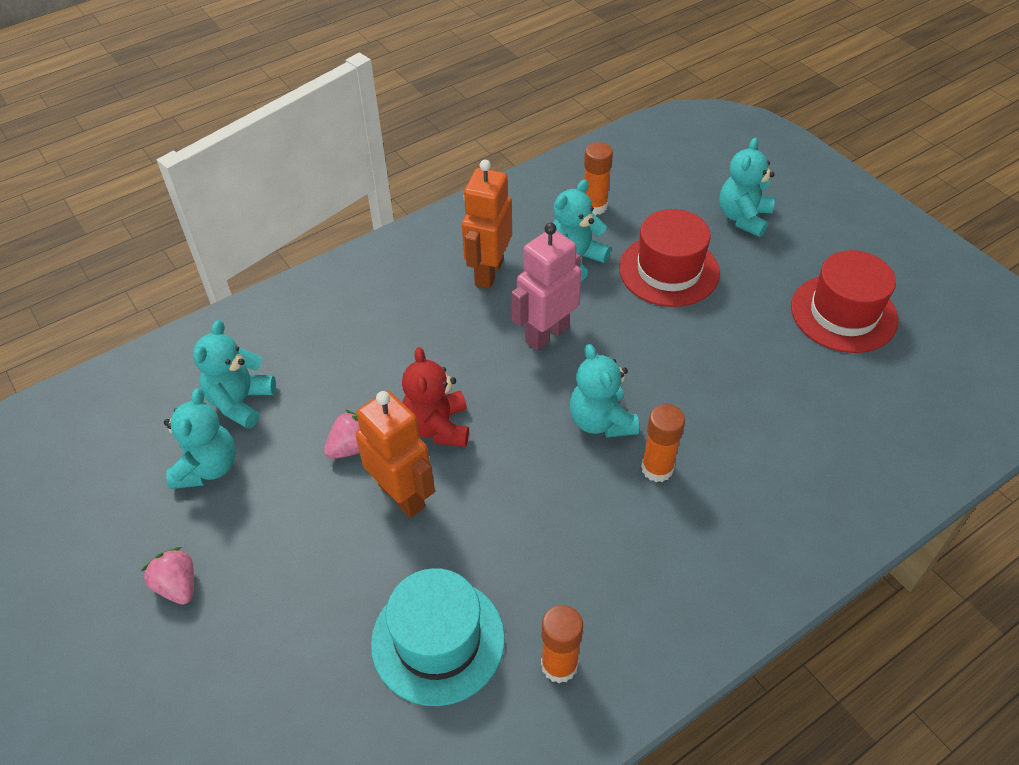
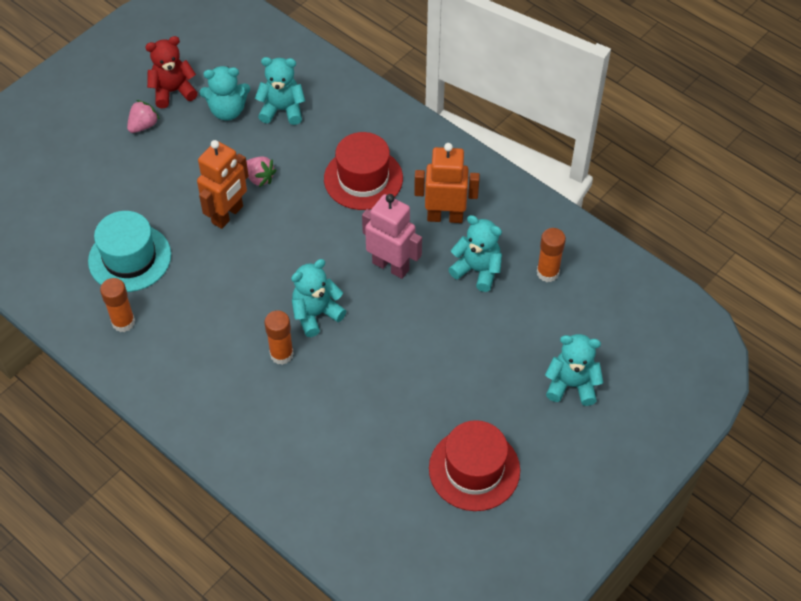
camera: 75 degrees right, 5 degrees up
(438, 427) = (287, 220): red teddy bear -> red teddy bear (173, 91)
(669, 270) = (486, 336): red hat -> red hat (363, 178)

